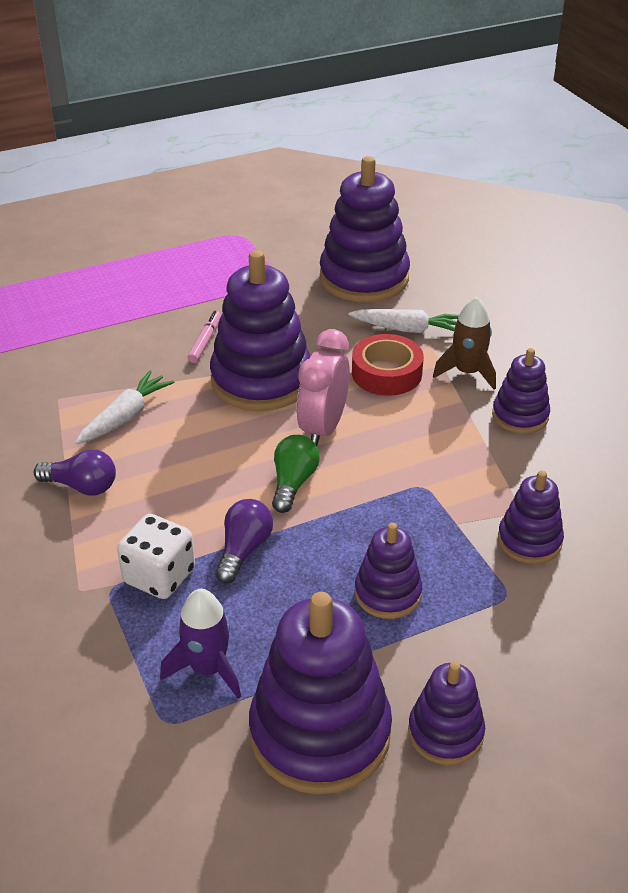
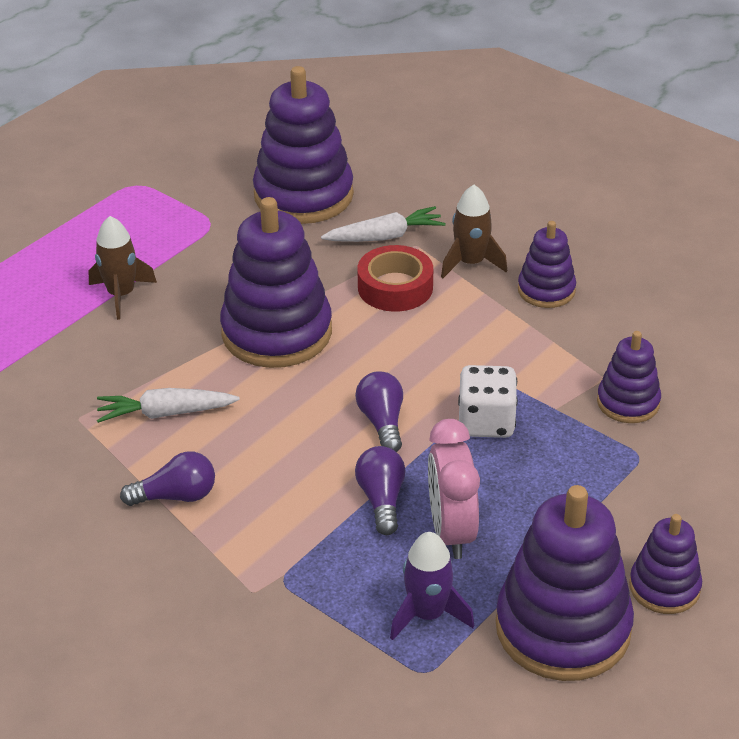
camera: 25 degrees left, 0 degrees up
(125, 417) = (165, 413): white carrot -> white carrot turned 105 degrees counterclockwise
(159, 576) = (320, 551): white dice -> white dice (486, 422)
(164, 314) = (121, 295): none -> brown rocket
(205, 341) = (188, 310): pink marker -> none
(293, 483) = (382, 422): green light bulb -> purple light bulb
(323, 428) = (372, 361): pink clock -> pink clock (451, 531)
(388, 593) = (538, 491): purple stacking toy -> none

